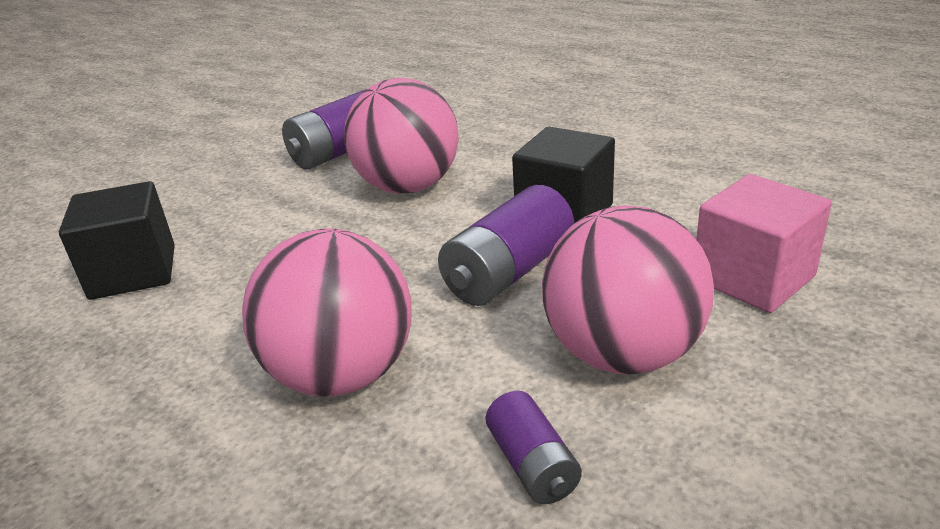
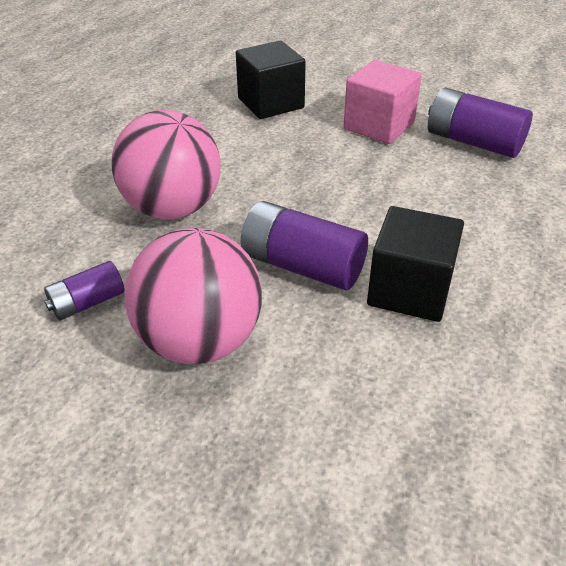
camera: 75 degrees right, 10 degrees up
(408, 187) = (424, 190): pink ball -> none
(753, 278) = (324, 433): pink cube -> pink cube (379, 126)

